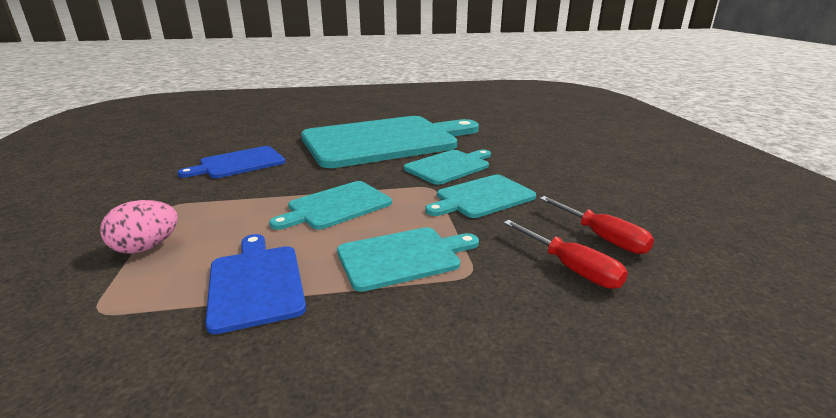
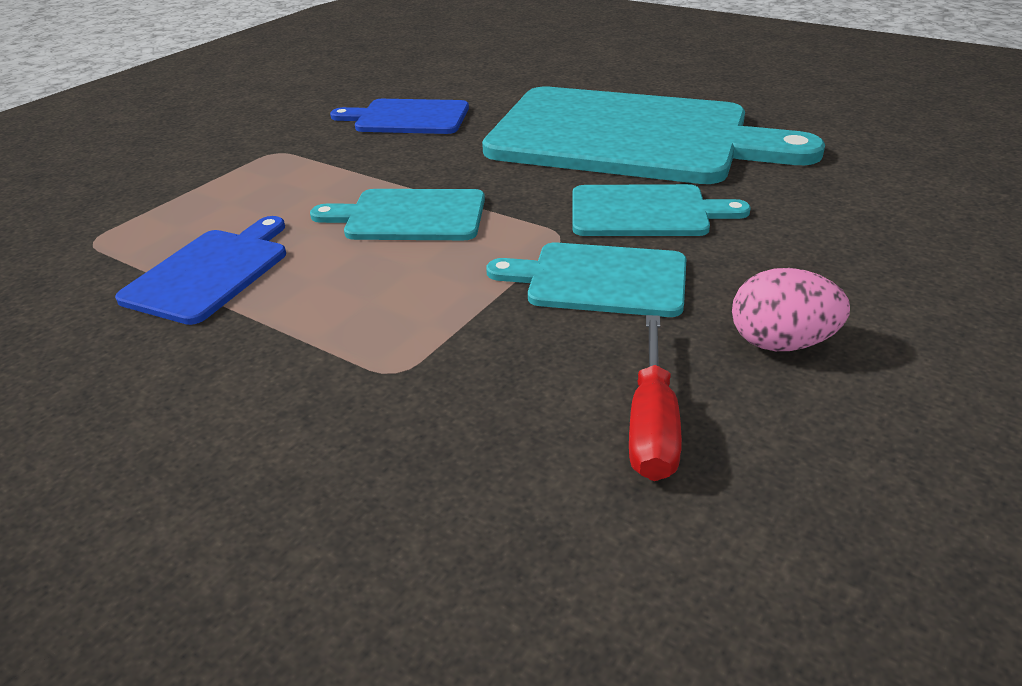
camera: 45 degrees right, 10 degrees up
(146, 247) = (196, 193): pink egg -> pink egg (781, 343)
(403, 257) = (366, 313): turquoise cutting board -> none
(572, 269) = (518, 438): red screwdriver -> none

